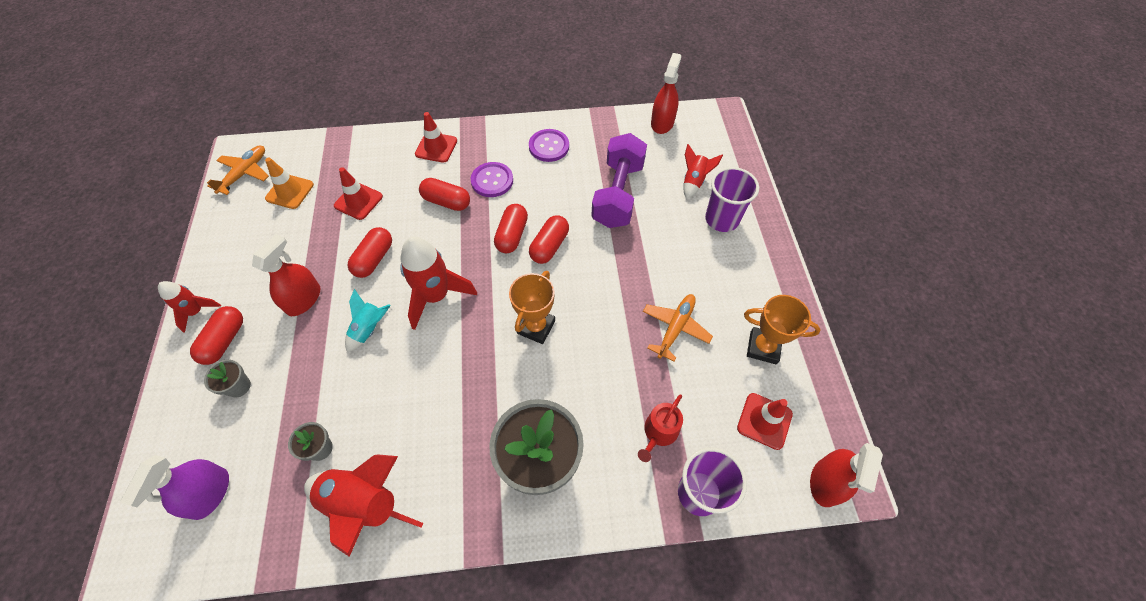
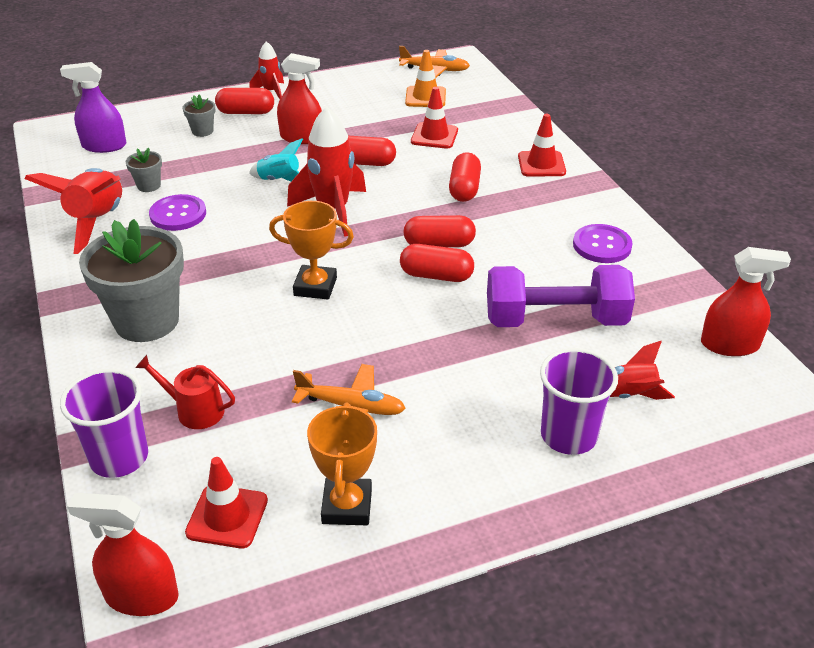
camera: 75 degrees right, 20 degrees down
(492, 180) = (515, 213): purple button -> purple button (178, 214)

